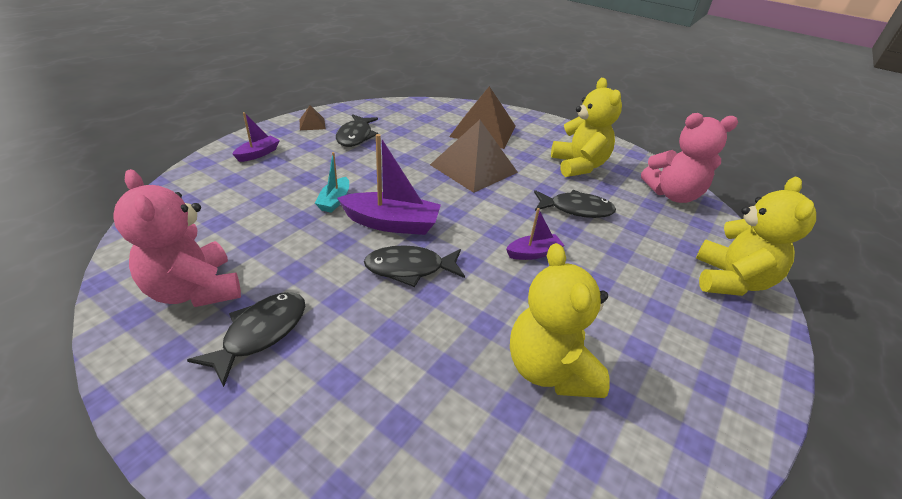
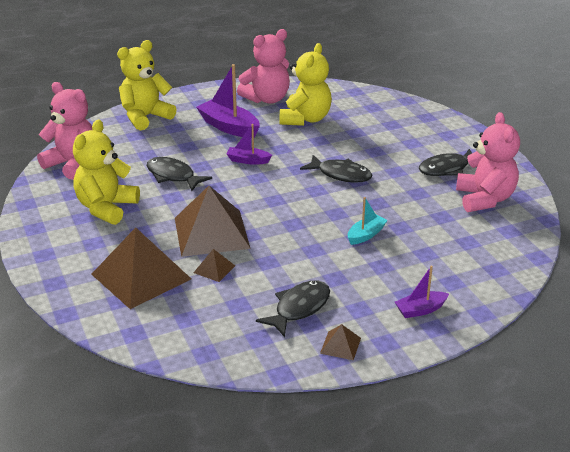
camera: 145 degrees left, 5 degrees down
(391, 223) = (331, 205): purple boat -> purple boat (229, 127)
(440, 145) = (214, 269): none -> brown pyramid
(662, 402) = (267, 99): none -> pink teddy bear

